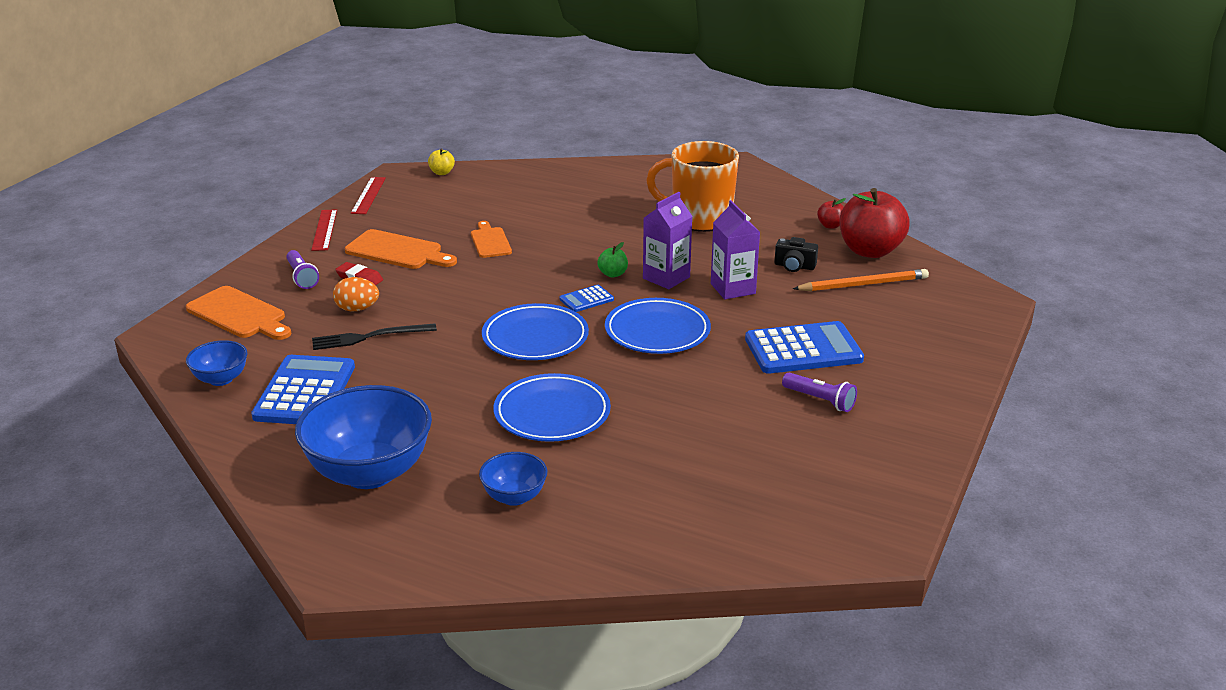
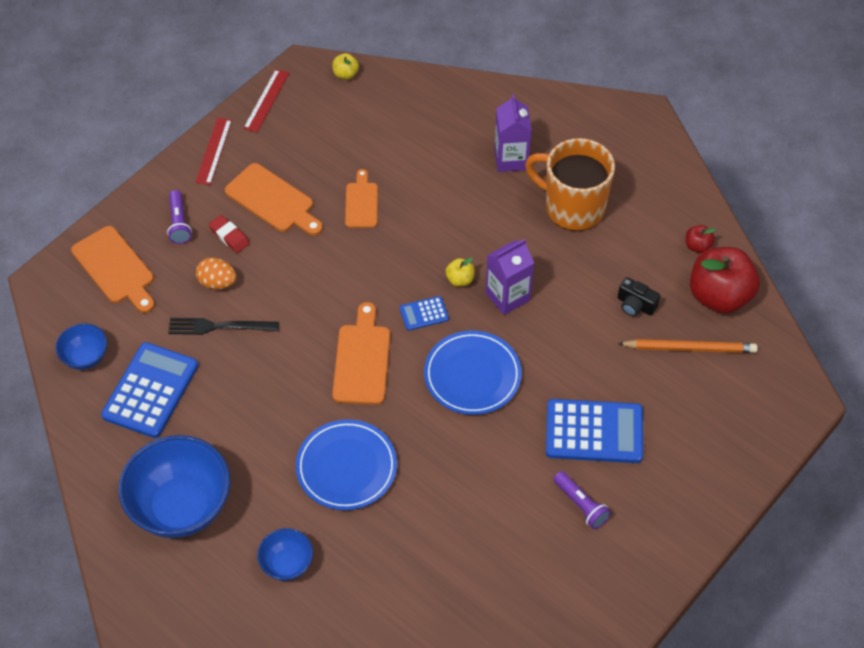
camera: 15 degrees right, 25 degrees up
(535, 337) = (362, 360): blue plate -> orange cutting board
(613, 274) = (460, 280): green apple -> yellow apple
(733, 288) = (564, 327): purple carton -> purple carton (511, 159)

